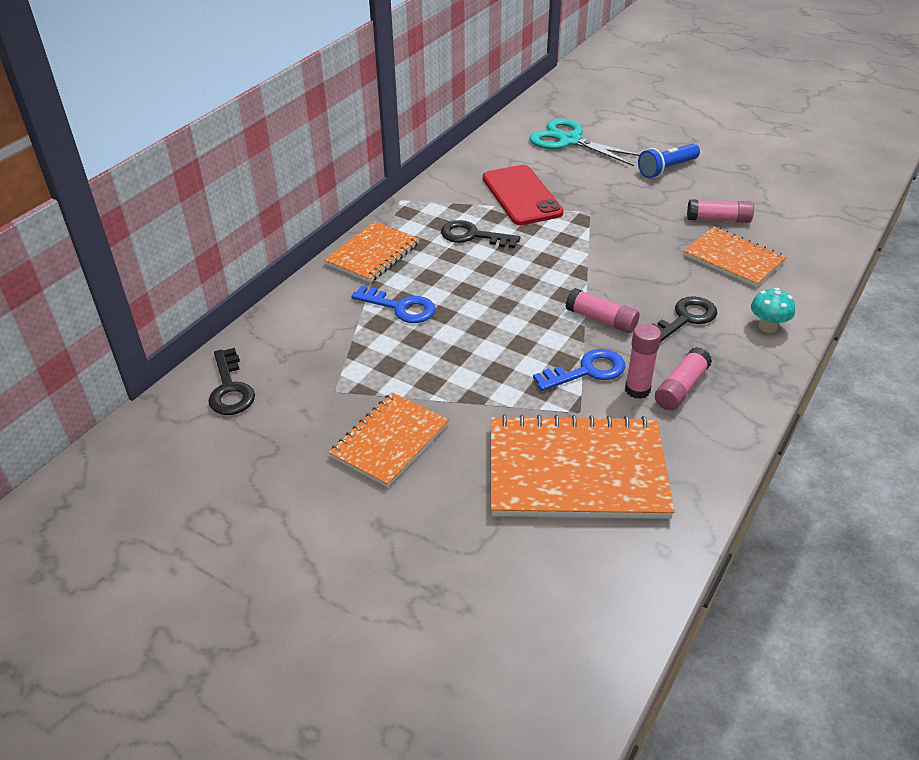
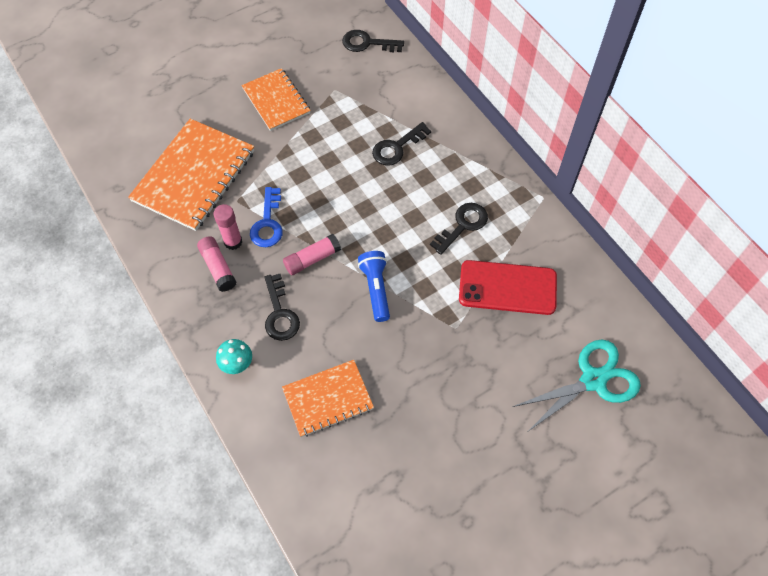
camera: 115 degrees right, 20 degrees up
(373, 254) = (471, 153): orange notebook -> none
(400, 307) = (397, 147): blue key -> black key
(666, 169) = (496, 439): blue flashlight -> blue flashlight (376, 289)
(718, 219) = (389, 427): pink glue stick -> none

